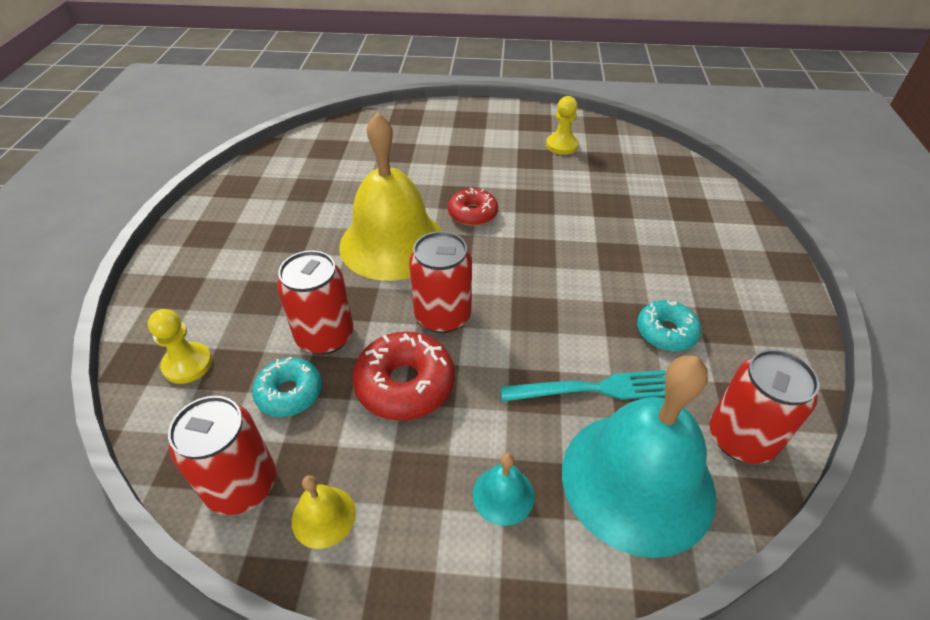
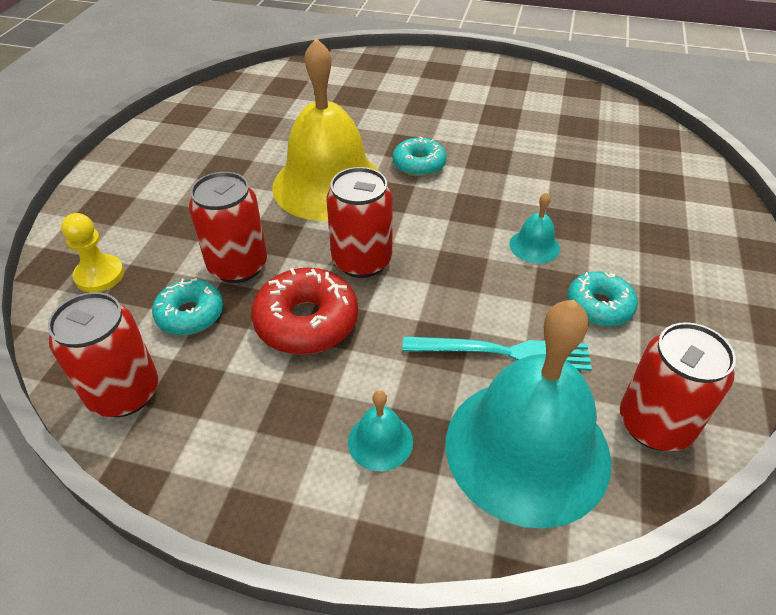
camera: 10 degrees right, 0 degrees up
(323, 516) = (195, 433): yellow bell -> none
(472, 213) = (419, 164): red donut -> turquoise donut
(562, 145) = (533, 105): yellow pawn -> none
(595, 281) = (534, 246): none -> turquoise bell

